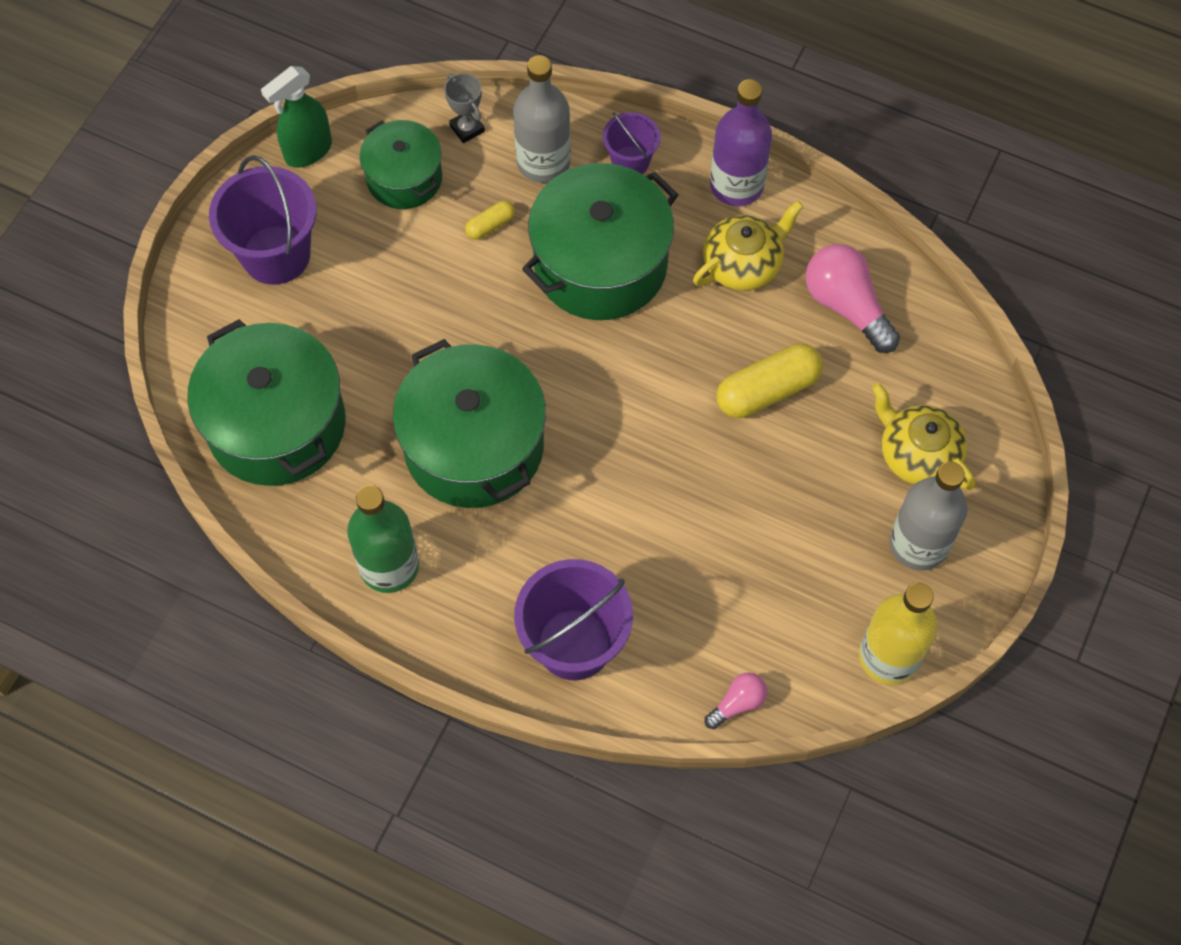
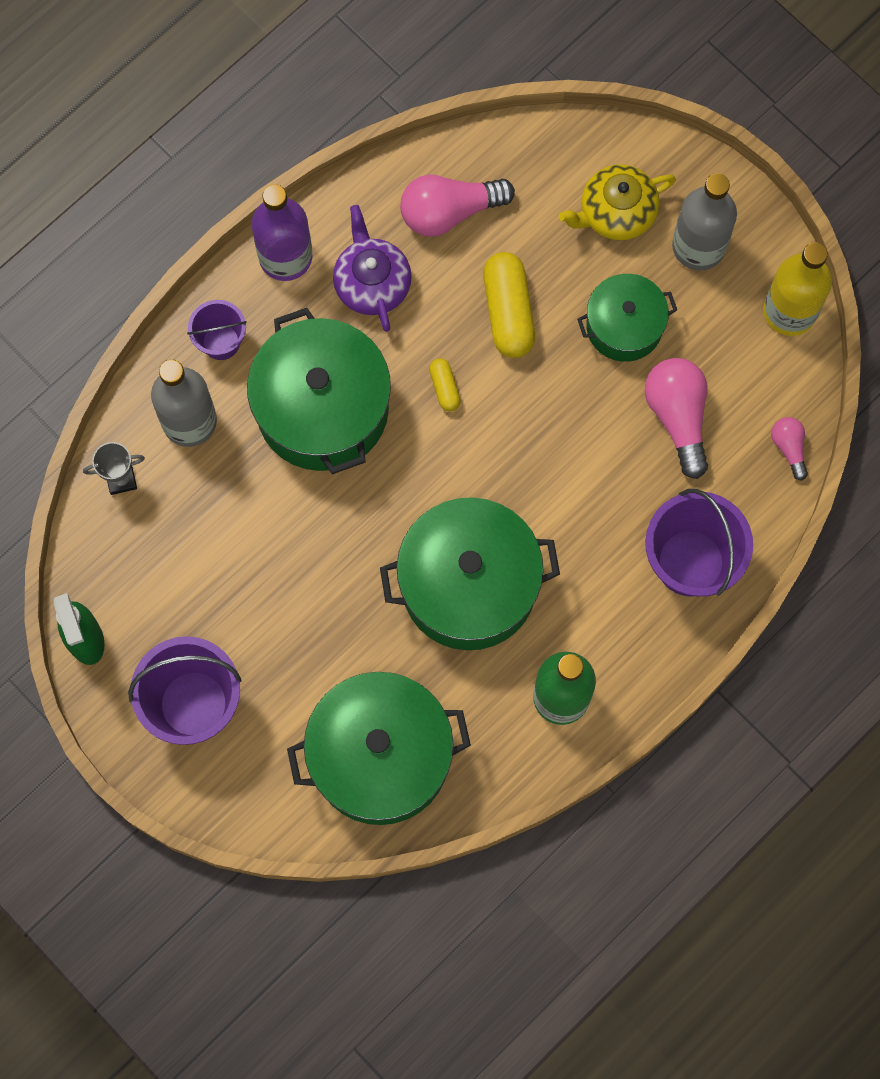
camera: 70 degrees left, 10 degrees up
(404, 178) = (154, 557): green pot -> green pot (624, 326)
(490, 225) = (240, 493): yellow capsule -> yellow capsule (445, 388)
(725, 582) = (677, 417): none -> pink light bulb
(743, 264) = (372, 283): yellow teapot -> purple teapot

